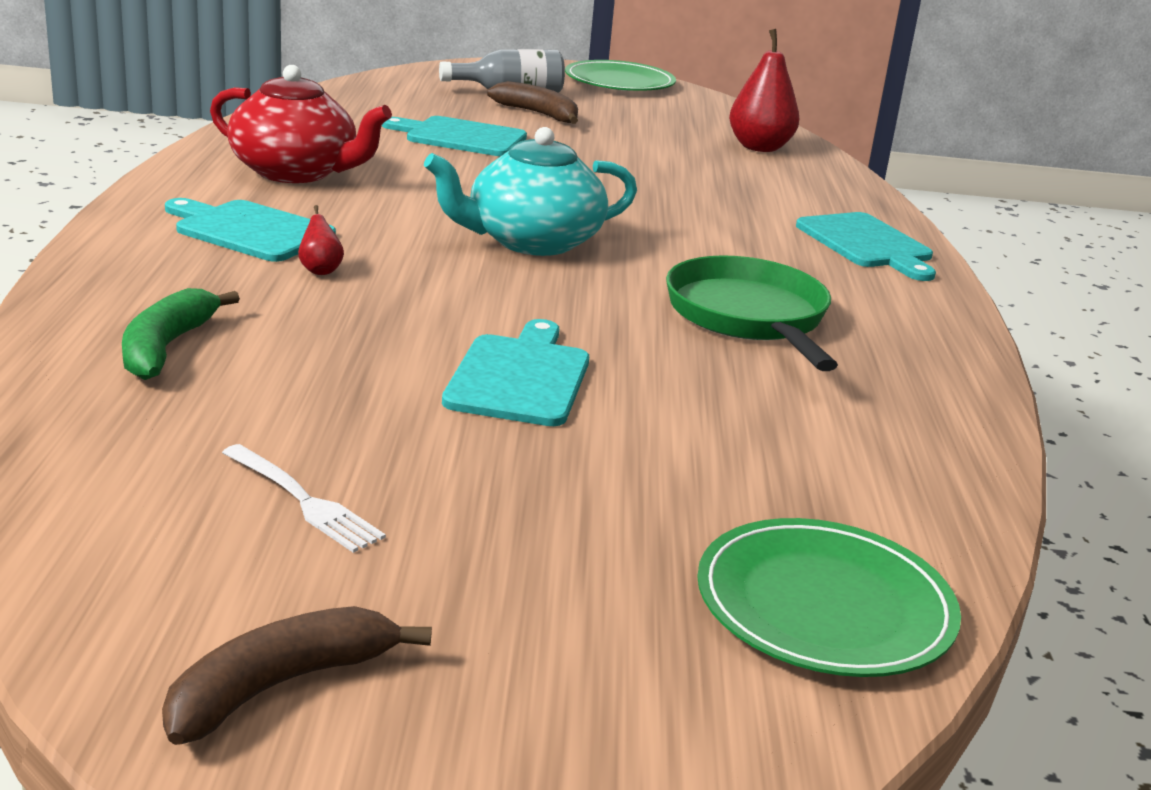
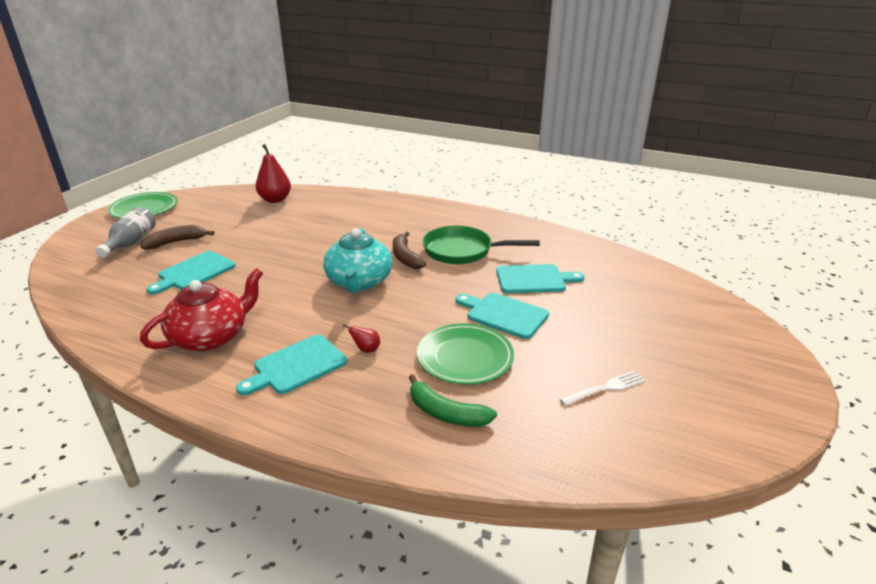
camera: 65 degrees left, 5 degrees up
(280, 686) = (733, 411): brown banana -> brown banana (405, 257)
(824, 605) = (671, 292): green plate -> green plate (465, 357)
(867, 244) = (401, 208): turquoise cutting board -> turquoise cutting board (534, 279)

